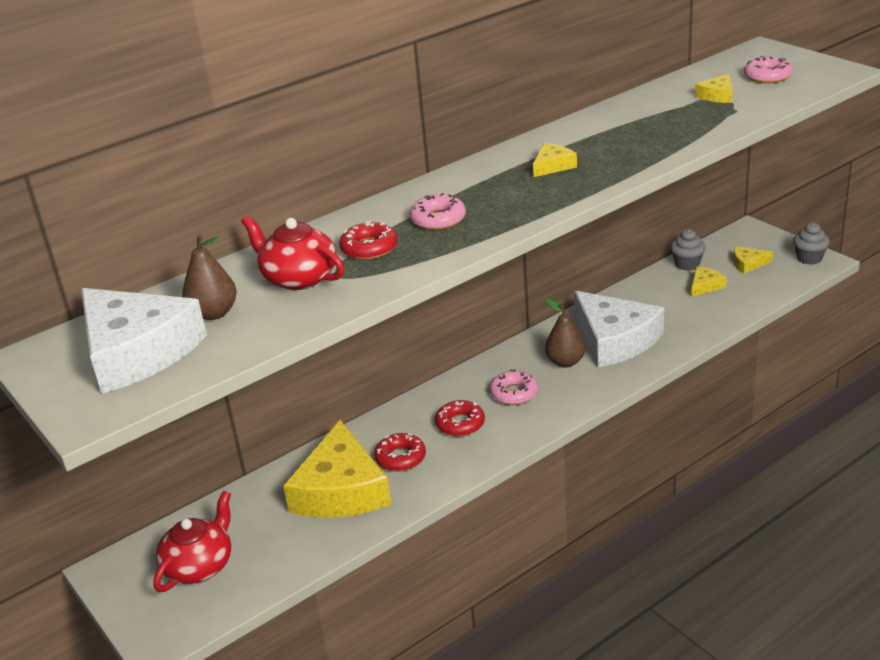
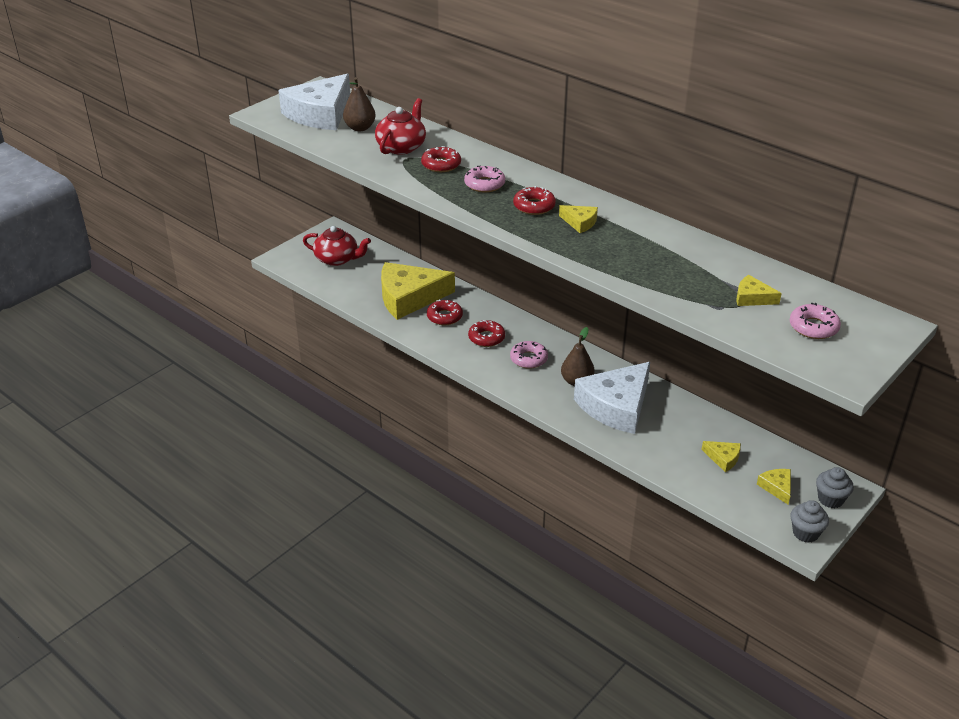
camera: 75 degrees right, 5 degrees up
(506, 190) = (534, 206): none -> red donut
(687, 264) = (760, 446): grey cupcake -> grey cupcake (830, 499)

